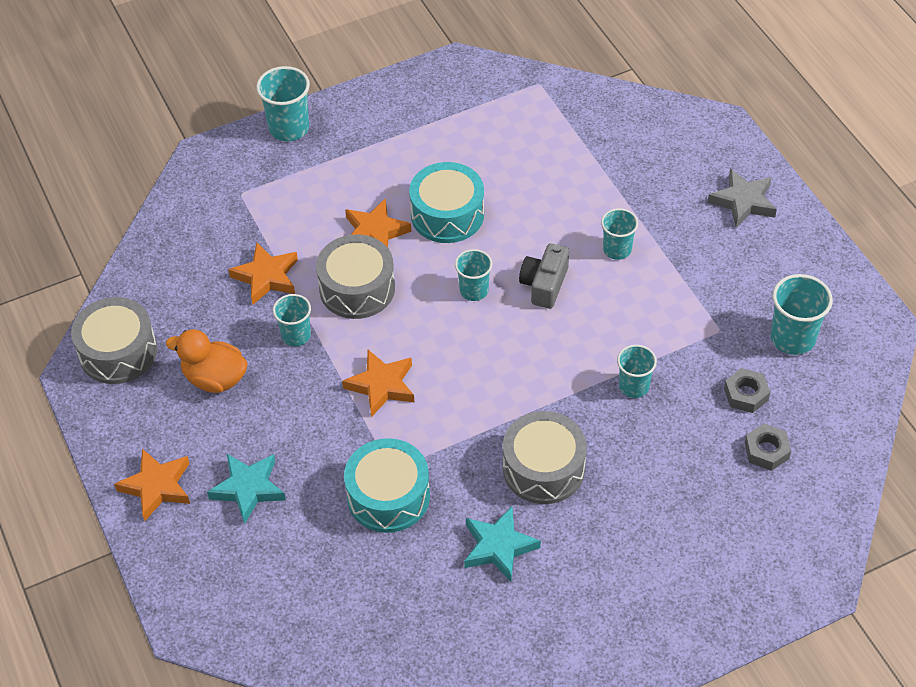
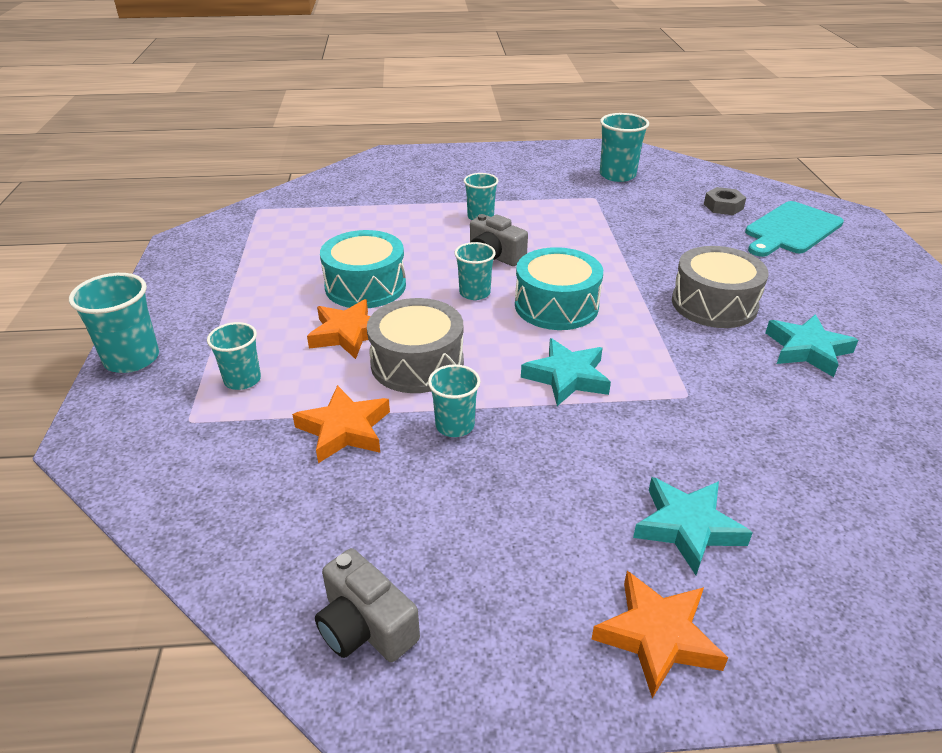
camera: 70 degrees left, 15 degrees down
(118, 352) = (365, 626): grey drum -> grey camera
(215, 378) = (482, 518): orange duck -> none
(381, 386) = (567, 377): orange star -> turquoise star
(388, 496) = (727, 407): turquoise drum -> turquoise drum (556, 306)
(634, 386) = (635, 242): turquoise cup -> turquoise cup (242, 380)
(742, 520) = (791, 230): none -> turquoise cutting board
(743, 202) = (473, 163): grey star -> none
(746, 394) = (664, 202): grey nut -> none

